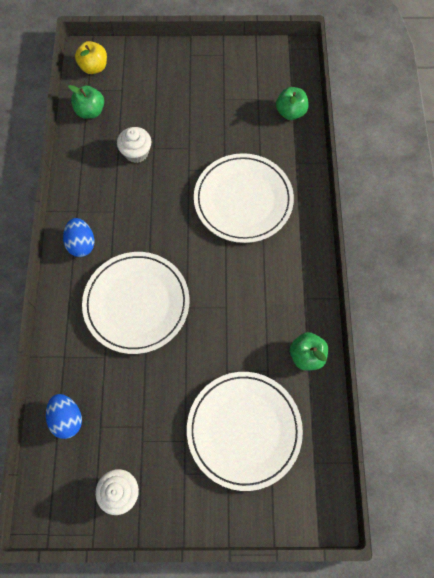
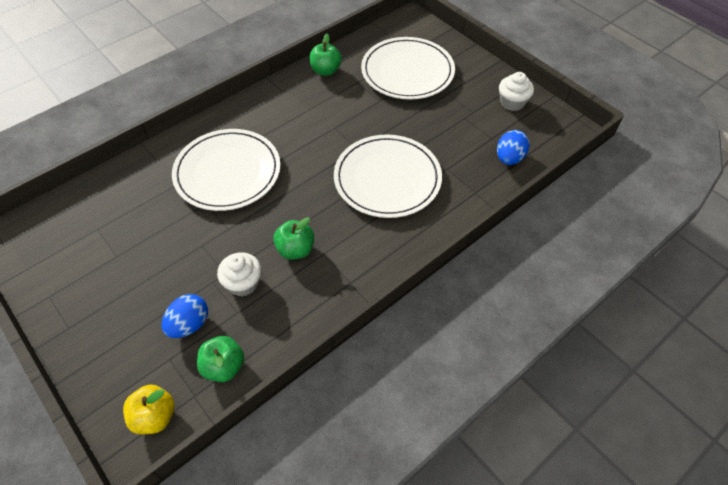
camera: 130 degrees left, 15 degrees down
(82, 244) = (377, 253): blue egg -> blue egg (189, 324)
(290, 112) = (98, 195): green apple -> green apple (295, 249)

